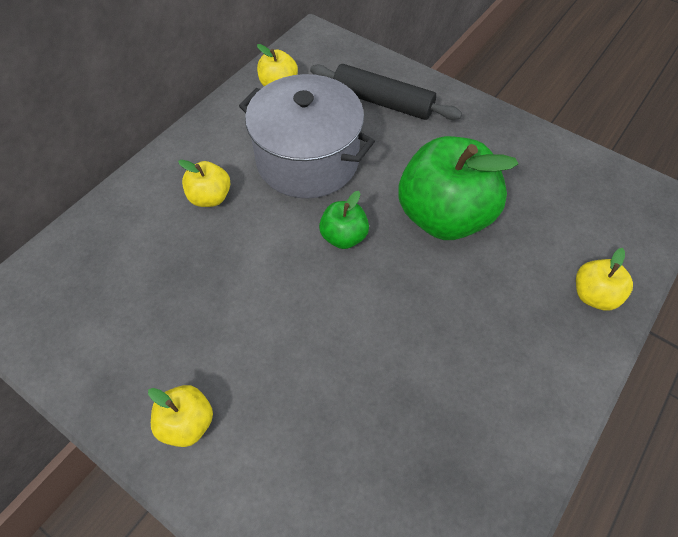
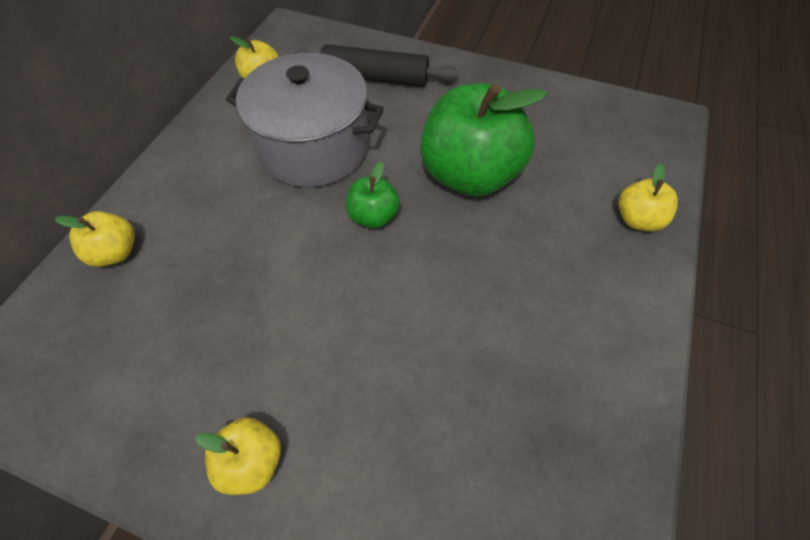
camera: 15 degrees left, 0 degrees up
(210, 197) = (216, 206): yellow apple -> yellow apple (115, 252)

